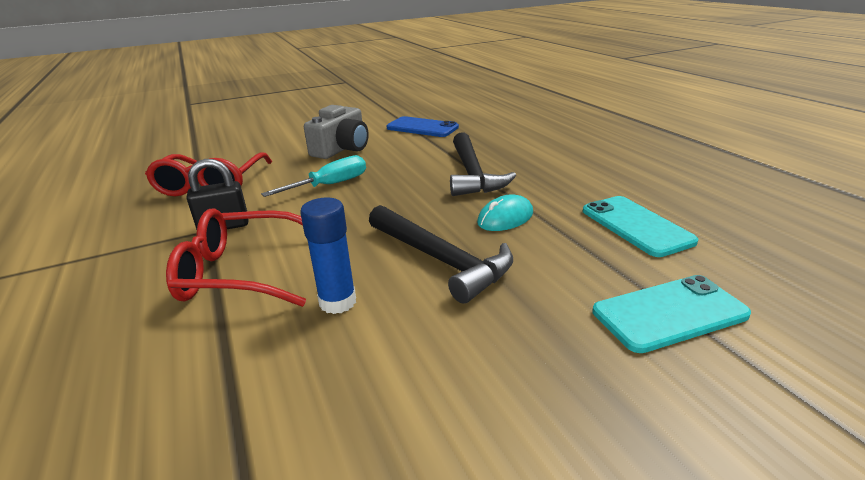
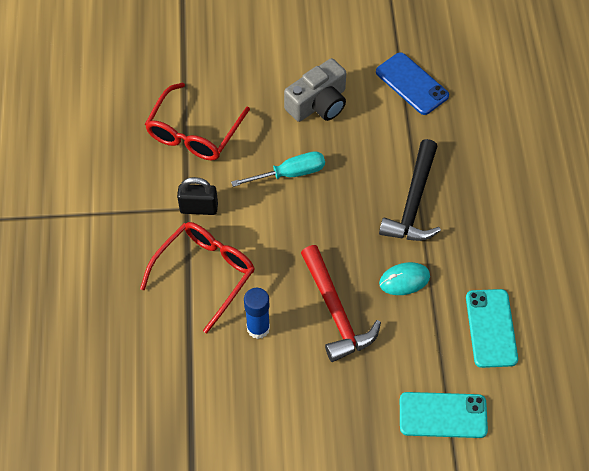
camera: 20 degrees right, 30 degrees up
(241, 272) = (205, 273): red glasses -> red glasses turned 105 degrees clockwise
(440, 260) = (335, 311): black hammer -> red hammer

